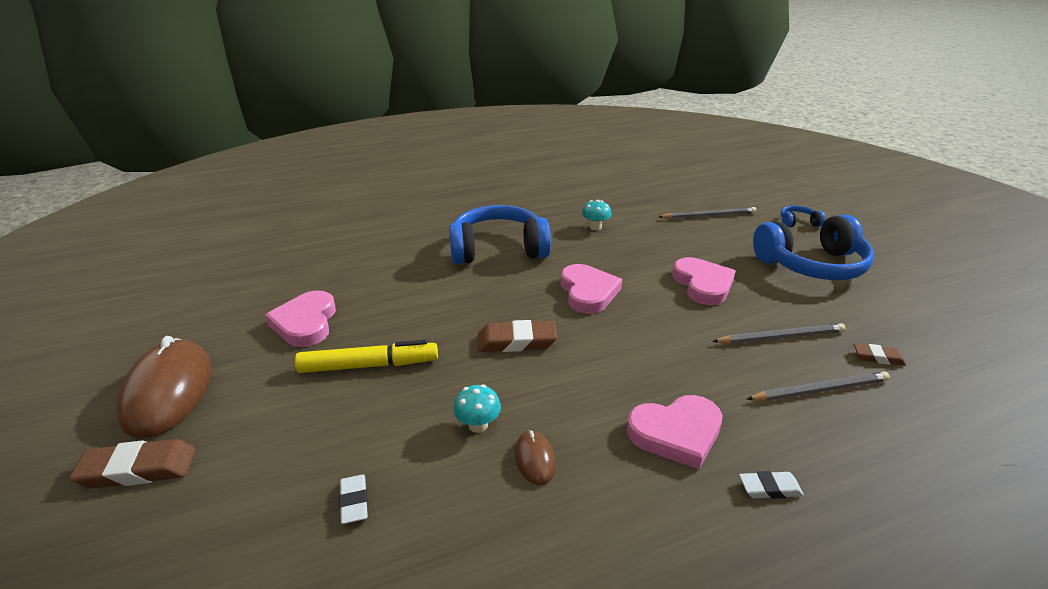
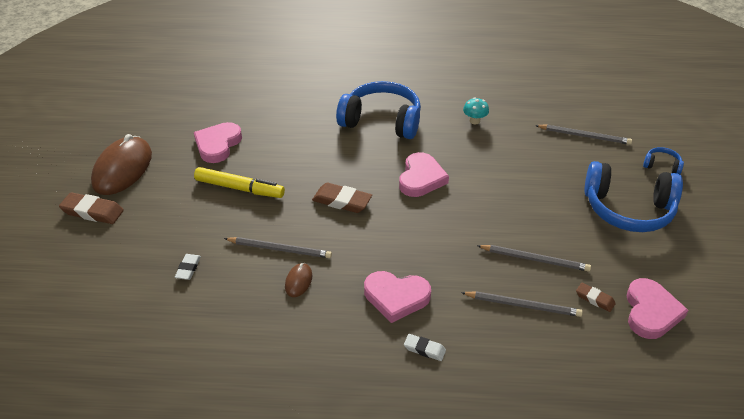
camera: 25 degrees right, 10 degrees up
(478, 425) = (280, 249): turquoise mushroom -> grey pencil
(703, 284) = (516, 198): pink heart -> pink heart (651, 312)

